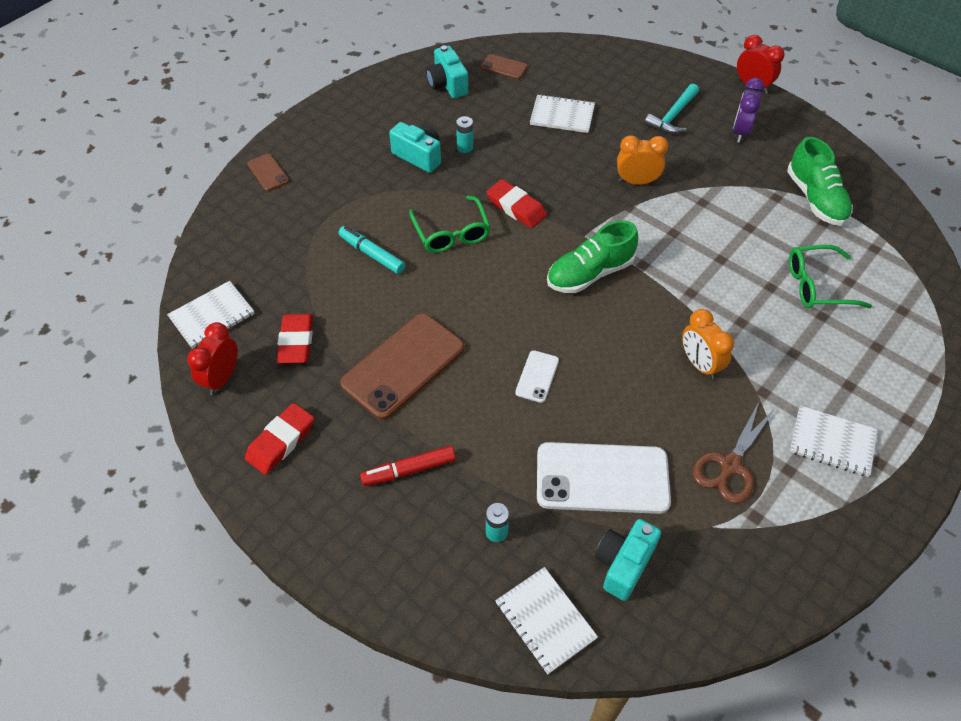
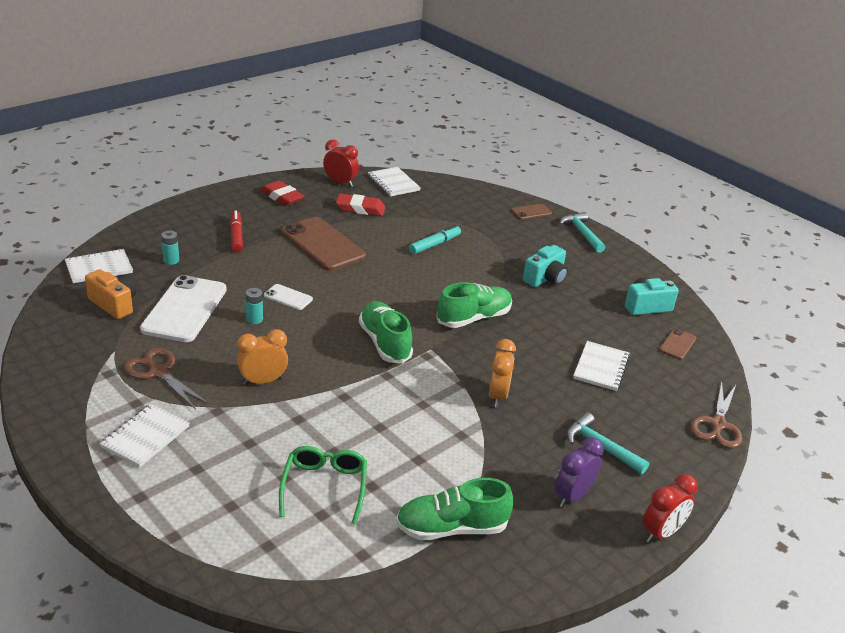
camera: 95 degrees right, 20 degrees down
(310, 129) = (582, 233): none -> turquoise hammer
(451, 232) = (450, 282): green glasses -> none
(465, 147) = (555, 303): turquoise battery -> turquoise battery (254, 319)
(516, 207) = (473, 318): red eraser -> green shoe
(611, 51) = (717, 425): none -> brown scissors
(623, 564) = (114, 304): turquoise camera -> orange camera
(740, 132) = (572, 496): purple clock -> purple clock turned 75 degrees counterclockwise

